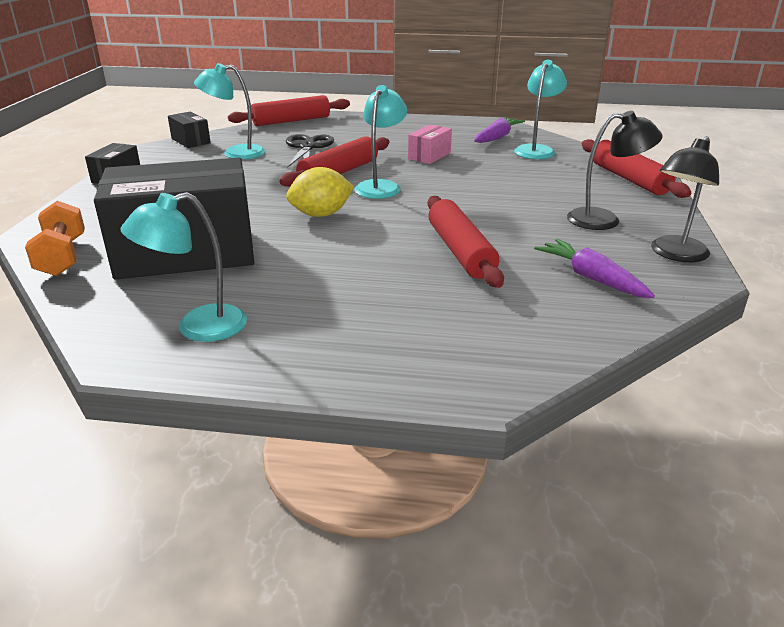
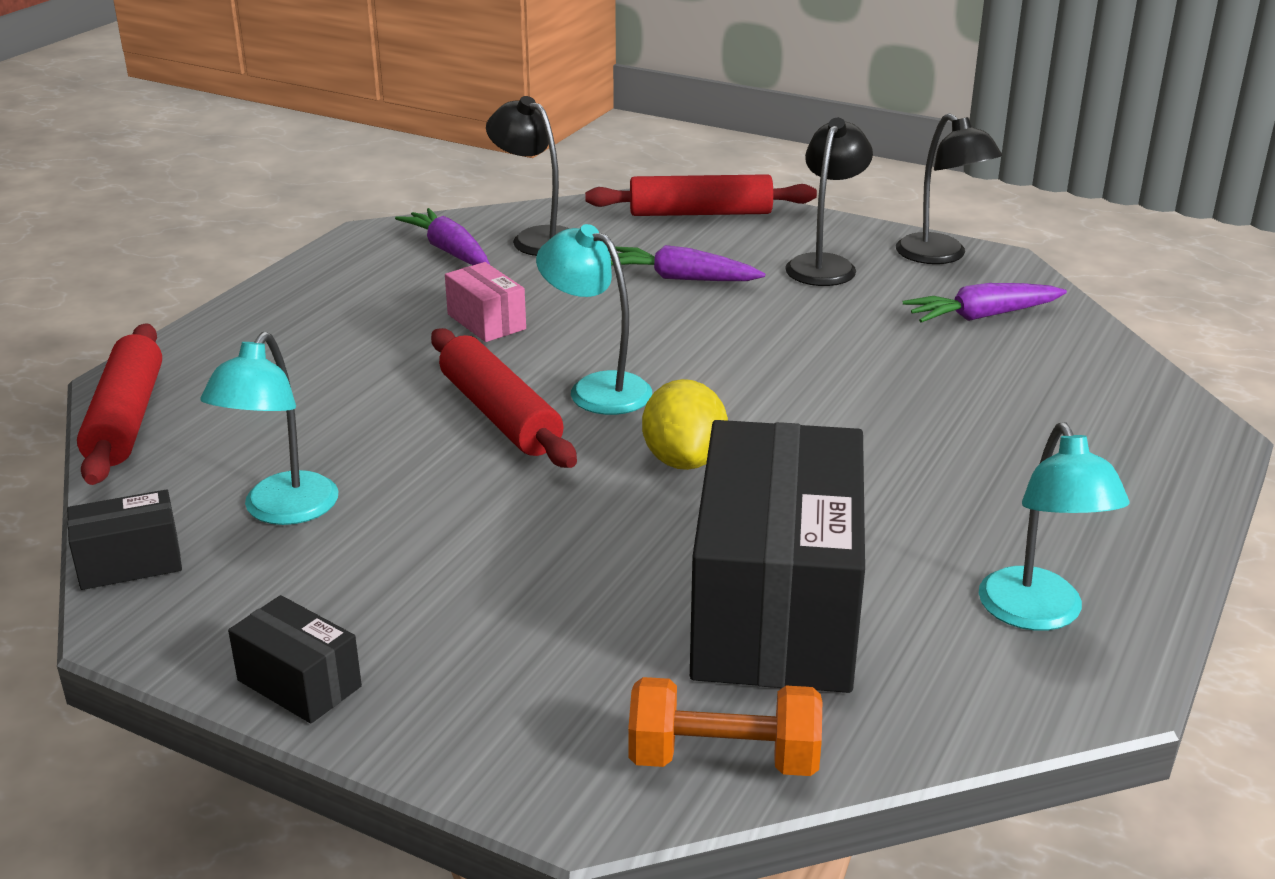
camera: 70 degrees left, 0 degrees up
(307, 147) = (327, 425): black scissors -> none
(460, 251) = (876, 376): red rolling pin -> none
(531, 186) = (681, 278): none -> purple carrot
(536, 150) = (536, 238): turquoise lamp -> black lamp

